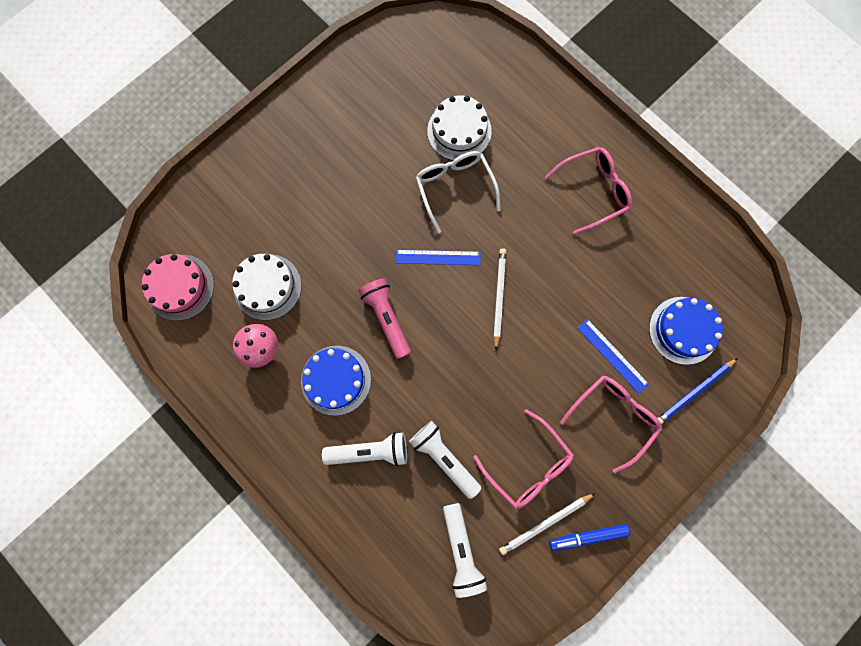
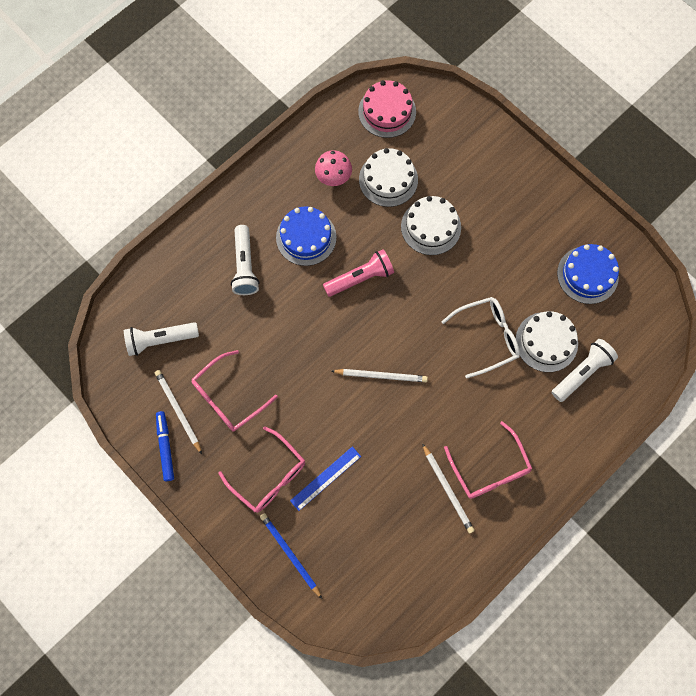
camera: 90 degrees right, 5 degrees down
(327, 241) = (431, 227): none -> white cake
(437, 257) = (418, 321): blue ruler -> none
(444, 458) = (237, 326): white flashlight -> white flashlight (582, 372)
(616, 232) = (447, 489): none -> white pencil
(683, 330) = (350, 549): blue cake -> blue cake (587, 275)

